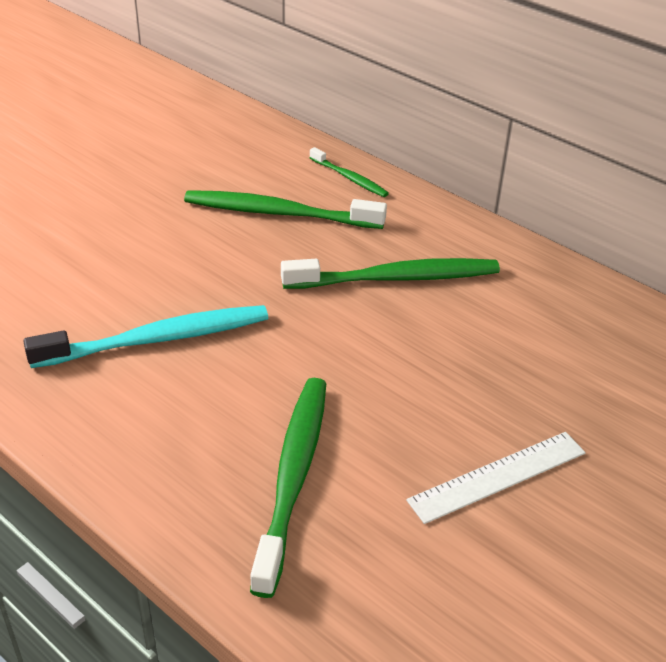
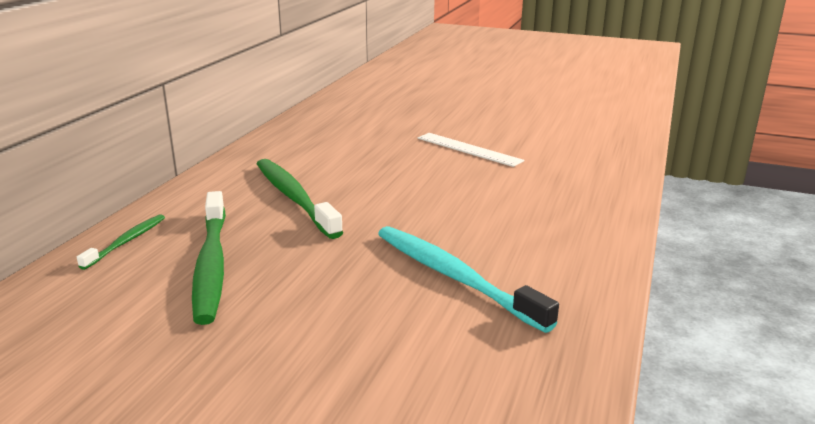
camera: 110 degrees left, 15 degrees down
(293, 477) = (534, 197): green toothbrush -> none

